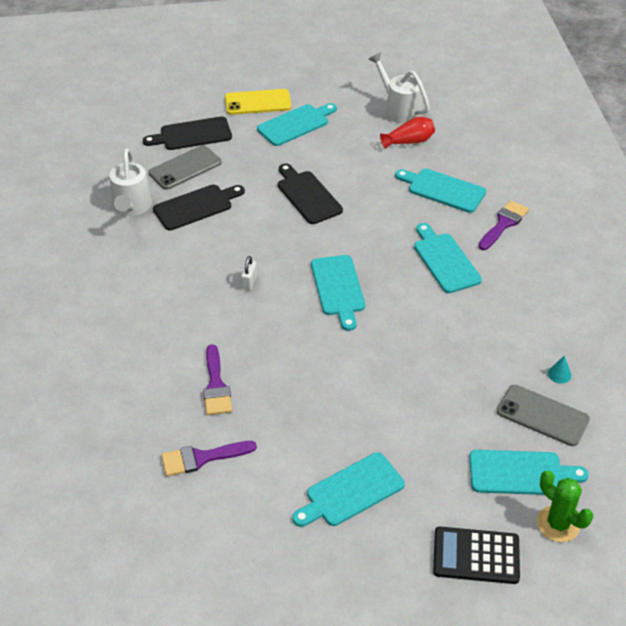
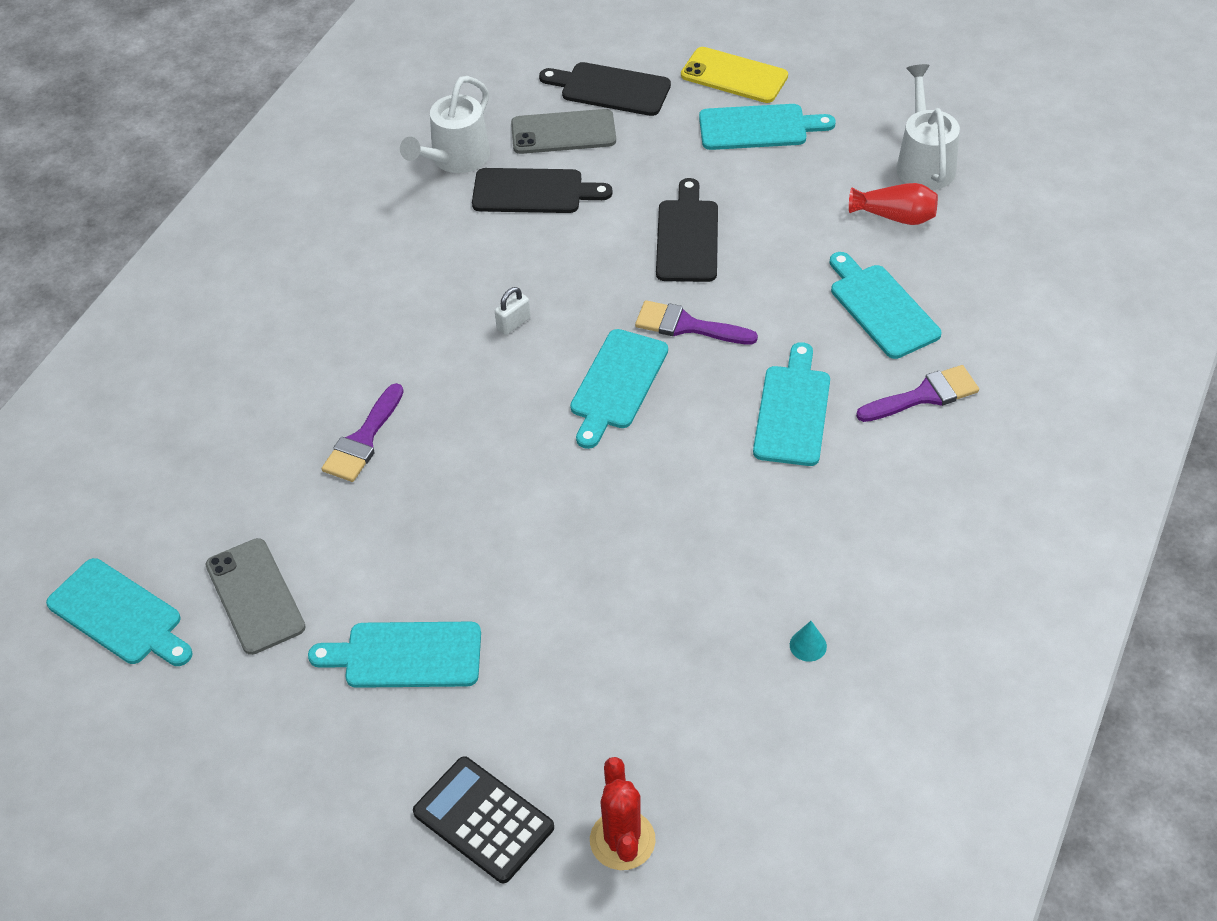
camera: 35 degrees right, 5 degrees up
(201, 458) = (273, 521): purple brush -> purple brush (687, 326)
(520, 473) = (634, 748): turquoise cutting board -> turquoise cutting board (119, 615)
(542, 415) = (733, 689): grey phone -> grey phone (255, 596)
(558, 524) = (622, 840): green cactus -> red cactus

